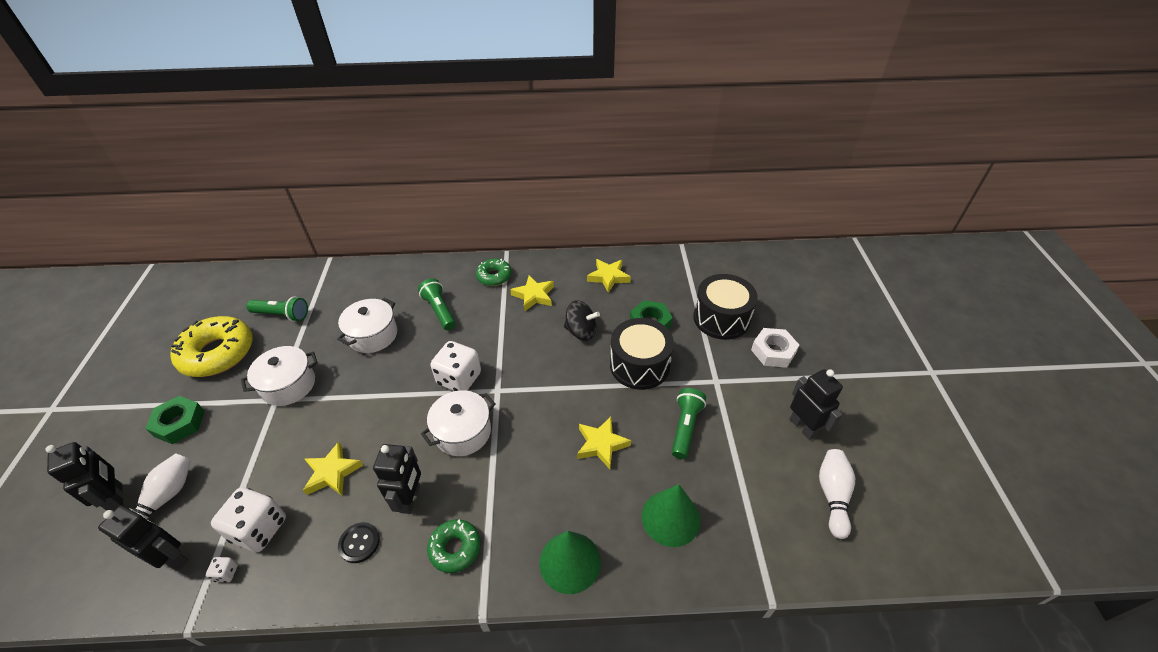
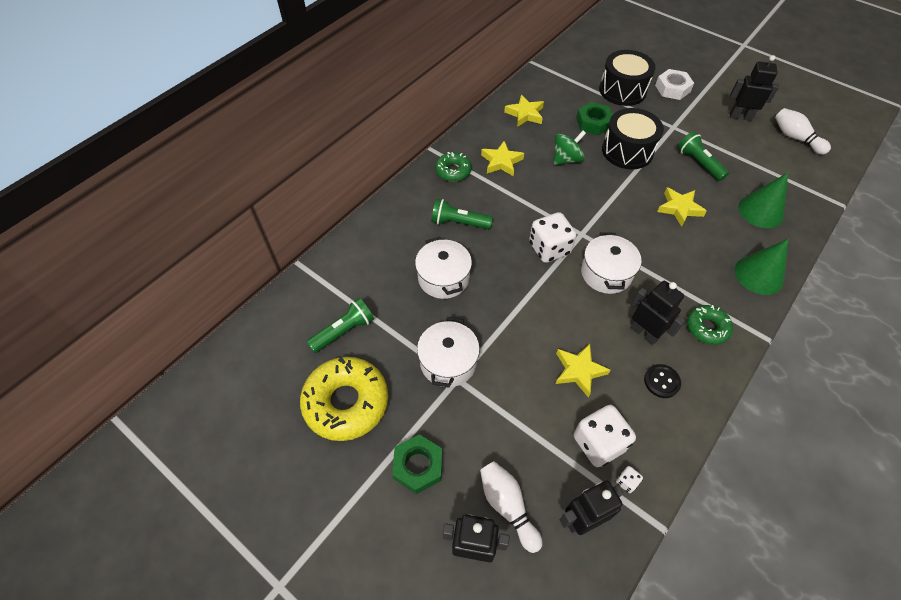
camera: 50 degrees left, 10 degrees up
(581, 331) = (566, 159): black spinning top -> green spinning top

